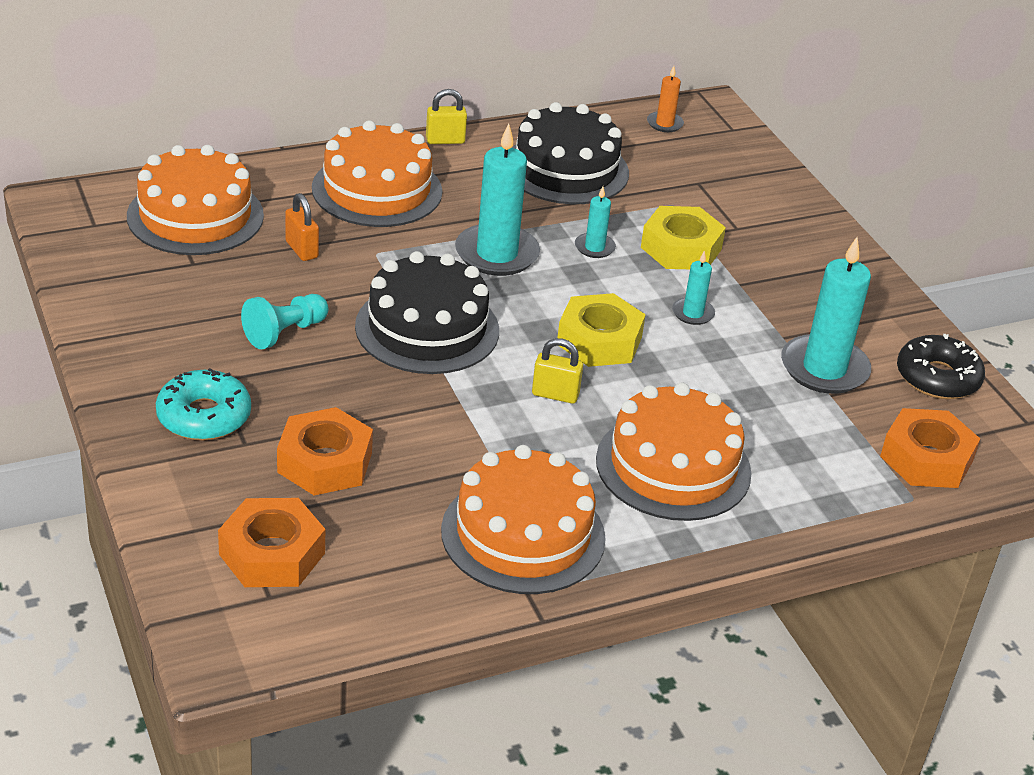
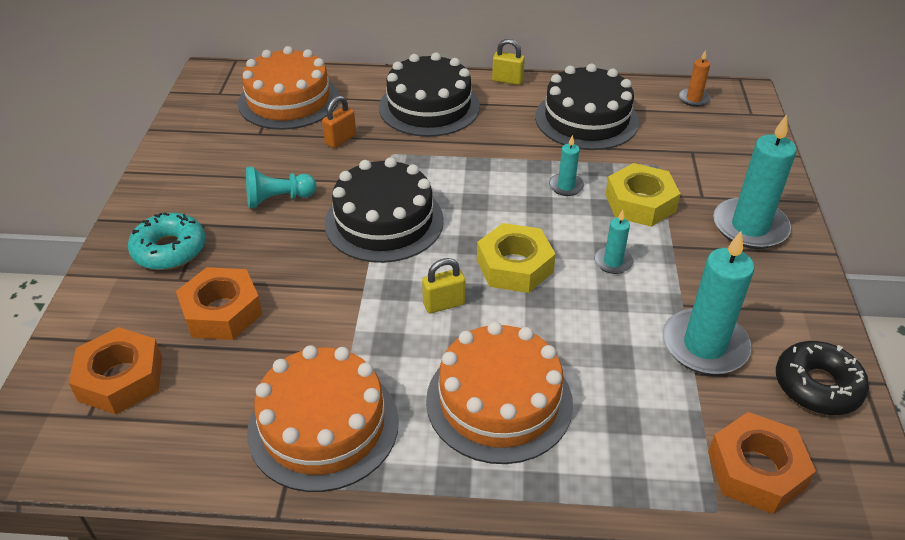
camera: 30 degrees right, 5 degrees up
(302, 250) = (340, 140): orange padlock -> orange padlock turned 45 degrees clockwise
(377, 190) = (429, 107): orange cake -> black cake
(497, 254) = (482, 174): turquoise candle -> turquoise candle (749, 227)
(555, 394) = (444, 304): yellow padlock -> yellow padlock turned 60 degrees counterclockwise

